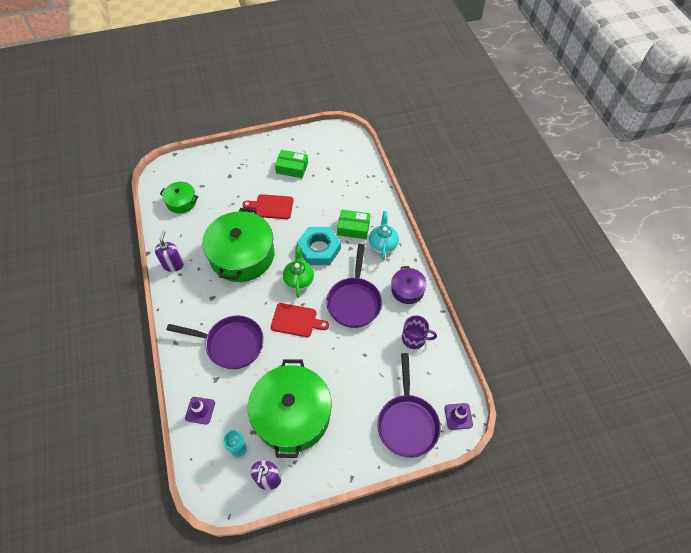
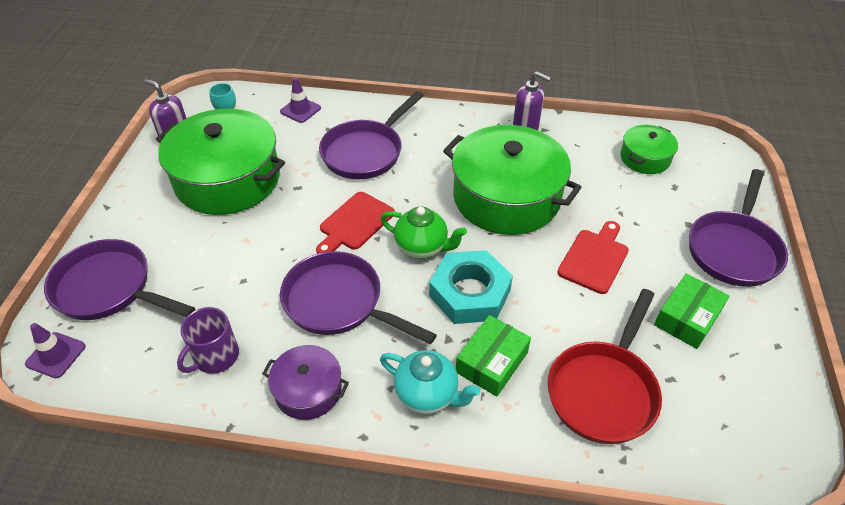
camera: 115 degrees right, 10 degrees down
(240, 158) = (733, 249): none -> purple pan
(346, 187) = (603, 390): none -> red pan

